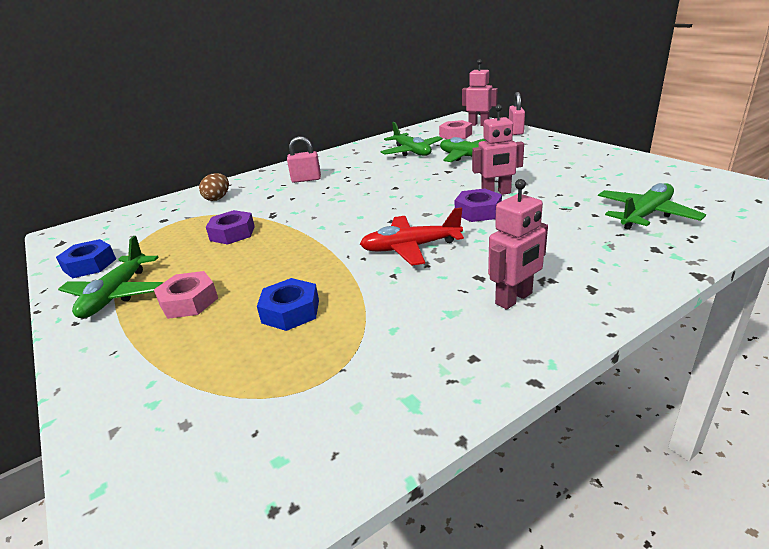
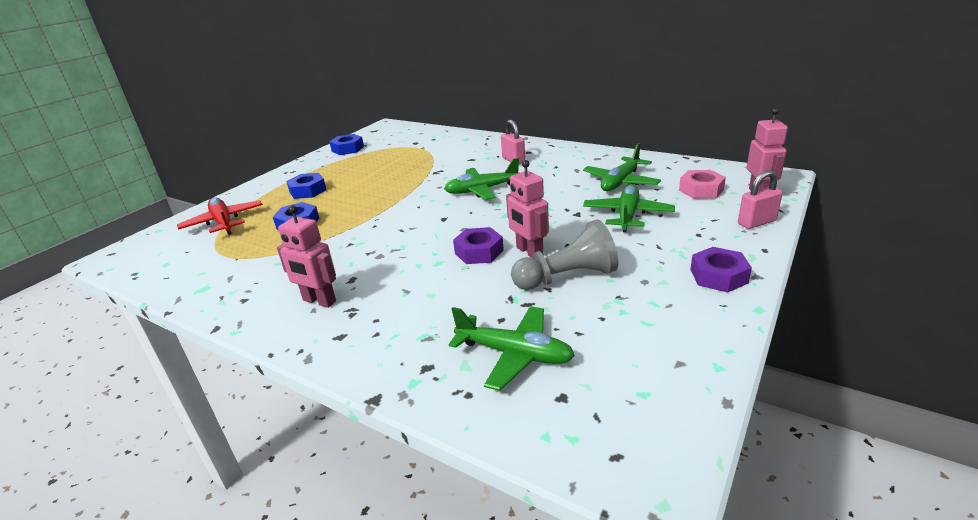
camera: 65 degrees right, 0 degrees up
(116, 295) = (314, 169): green plane -> green plane (482, 190)
(189, 301) = (308, 191): pink nut -> blue nut
(218, 198) = (458, 144): brown egg -> none
(232, 233) = (401, 170): purple nut -> purple nut (718, 276)
(410, 248) = (395, 239): red plane -> red plane (223, 222)
(547, 186) = (567, 277): none -> grey pawn

